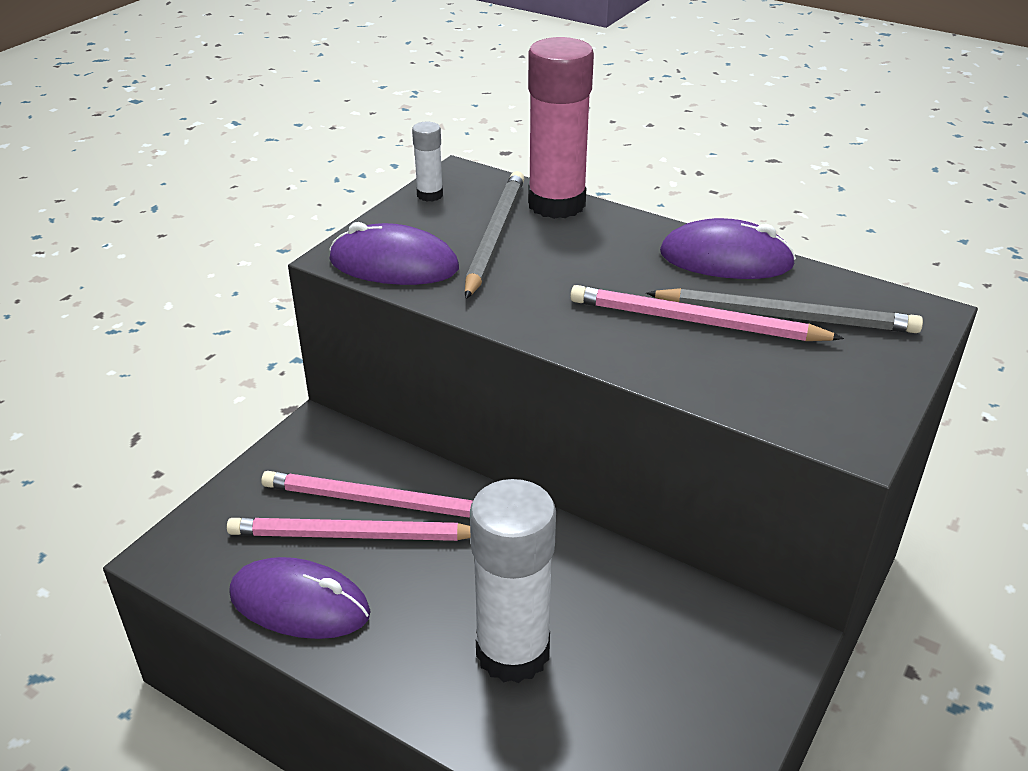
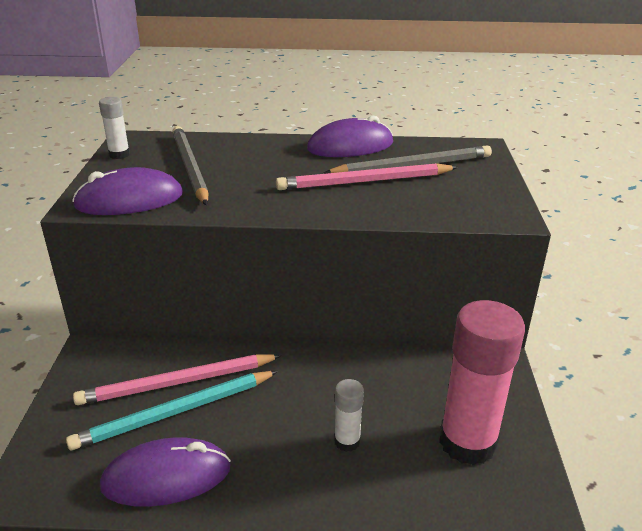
camera: 30 degrees left, 5 degrees down
(353, 535) = (175, 412): pink pencil -> turquoise pencil
(513, 652) = (347, 441): white glue stick -> white glue stick, size x0.46
(556, 204) = (216, 141): pink glue stick -> pink glue stick (467, 442)

